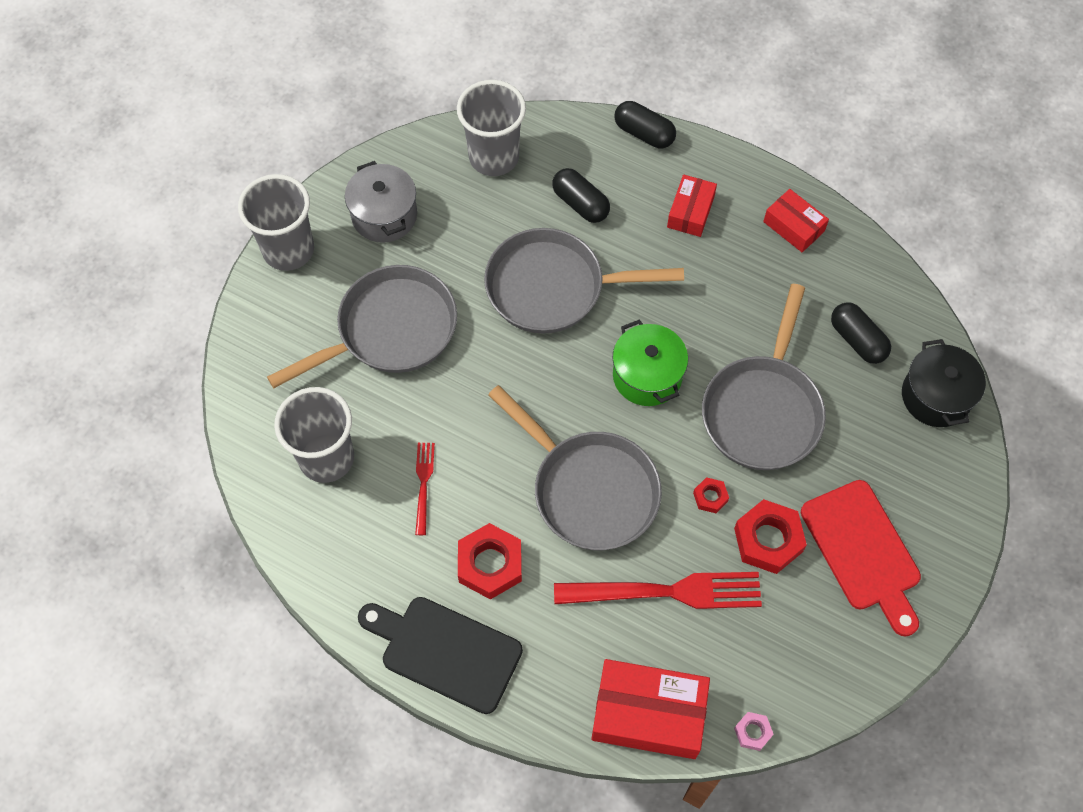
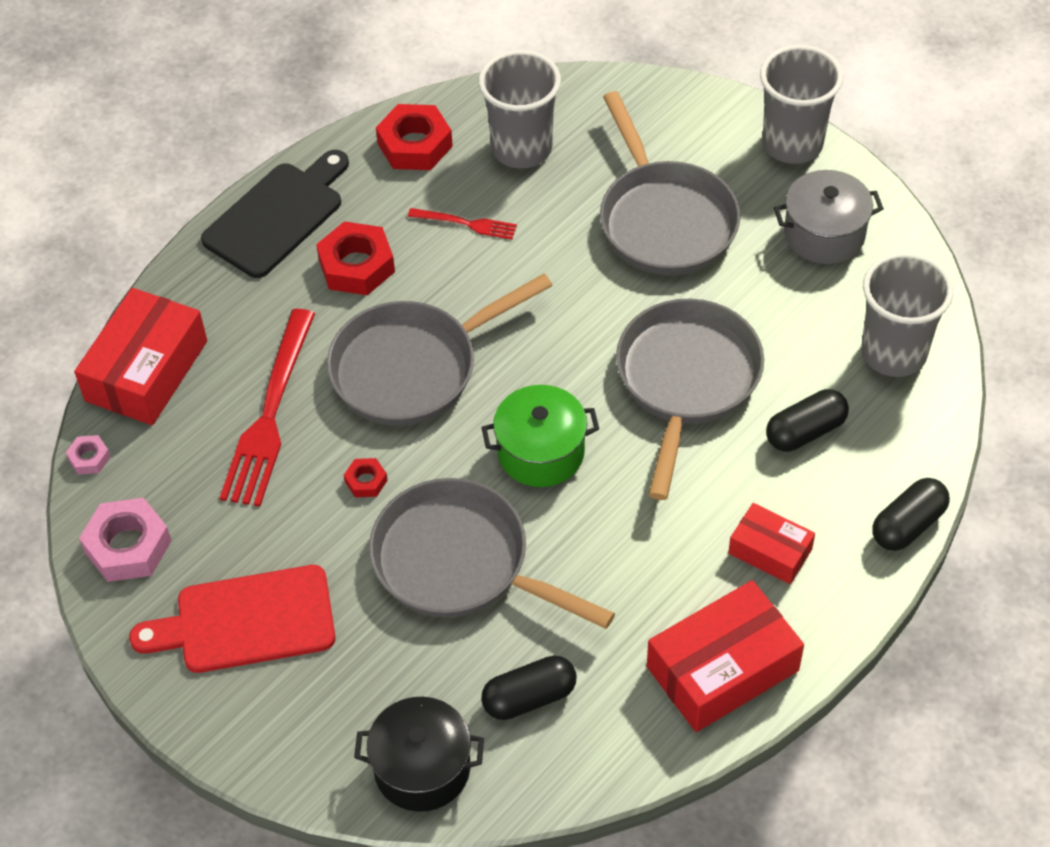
camera: 105 degrees right, 10 degrees down
(768, 540) = (294, 526): red nut -> red nut (415, 145)
(793, 226) = (722, 668): red box -> red box, size x1.74
(827, 667) = (128, 546): none -> pink nut

